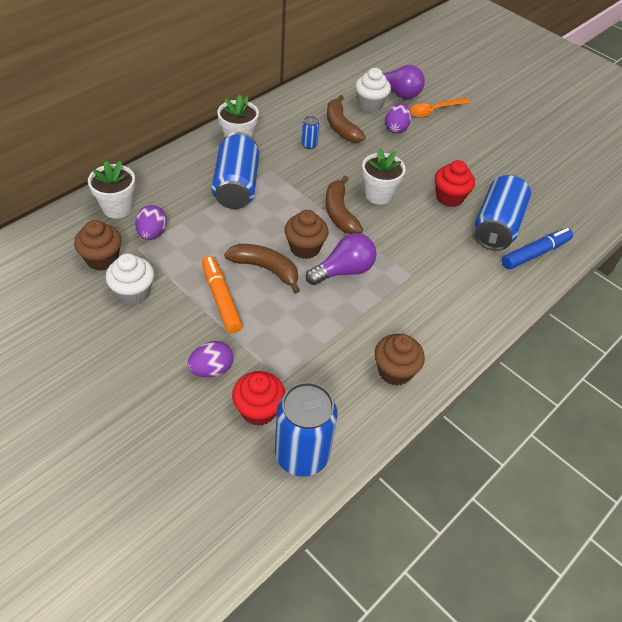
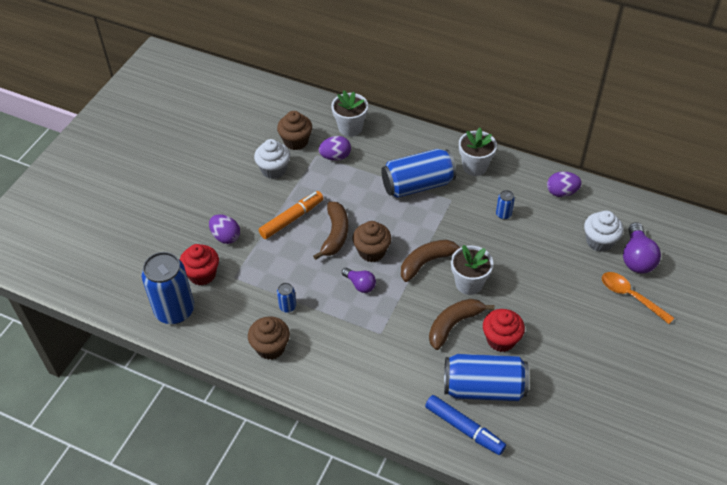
camera: 75 degrees right, 0 degrees up
(341, 127) = (546, 229): brown banana -> brown banana (453, 325)
(343, 271) = (360, 285): purple light bulb -> purple light bulb, size x0.61
(345, 340) = (287, 307): none -> blue can
(396, 128) = (576, 272): purple egg -> purple egg (561, 192)

